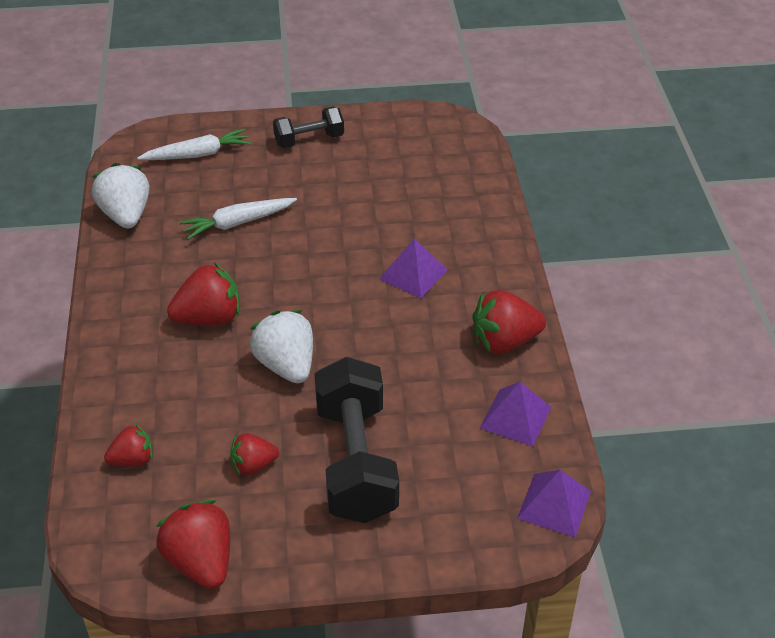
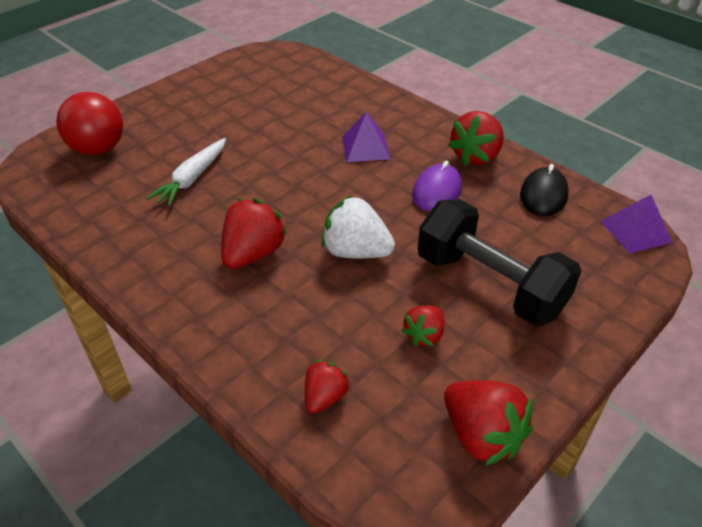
camera: 40 degrees left, 0 degrees up
(126, 215) = (84, 219): white strawberry -> none
(198, 155) = (98, 149): white carrot -> red ball
(201, 561) = (481, 435): red strawberry -> red strawberry turned 150 degrees counterclockwise
(309, 140) = (181, 102): black dumbbell -> none
(422, 353) = (437, 191): none -> purple mouse
(515, 417) = (543, 195): purple pyramid -> black mouse

